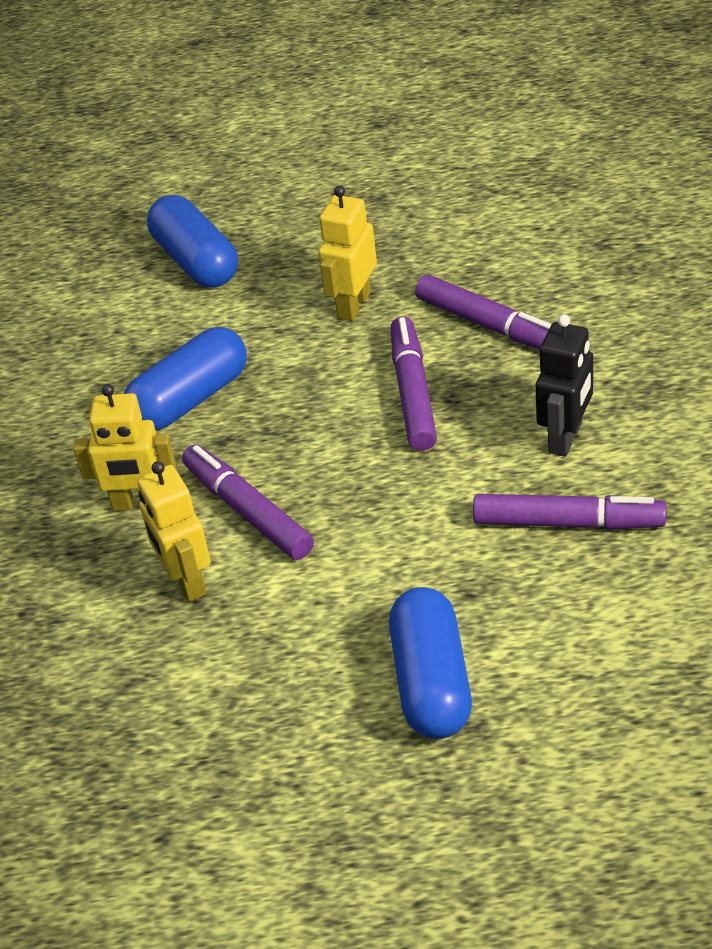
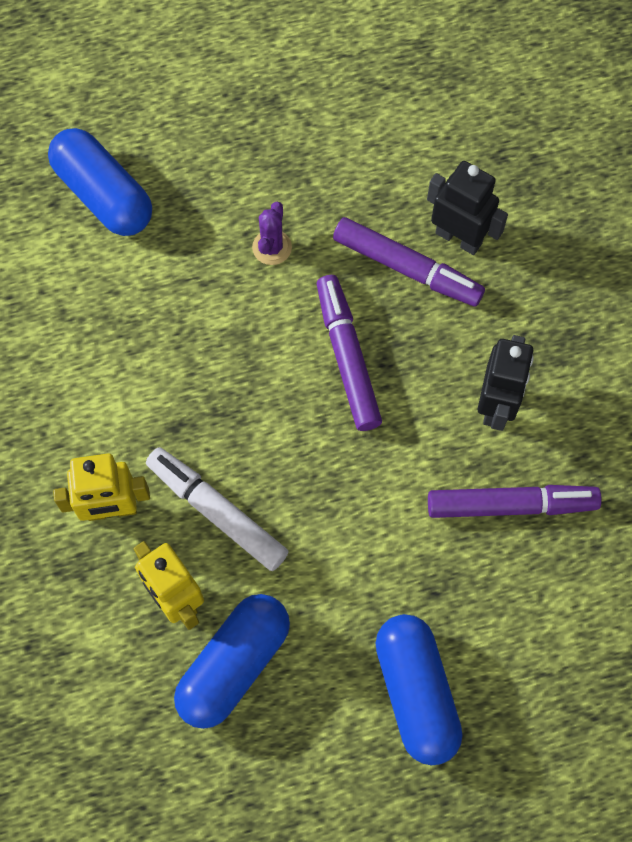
camera: 15 degrees left, 25 degrees up
(190, 399) = (134, 377): blue capsule -> blue capsule (234, 665)
(248, 511) = (217, 512): purple marker -> white marker
(353, 305) = (272, 247): yellow robot -> purple cactus
(548, 304) = (459, 238): none -> black robot

